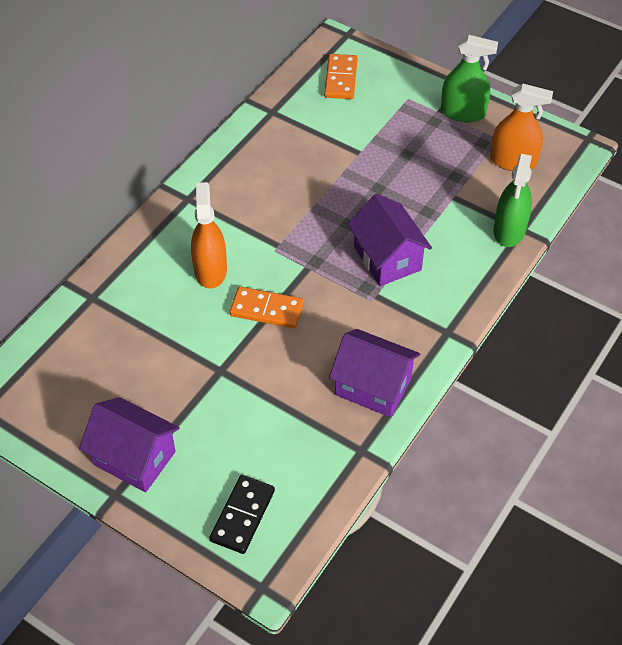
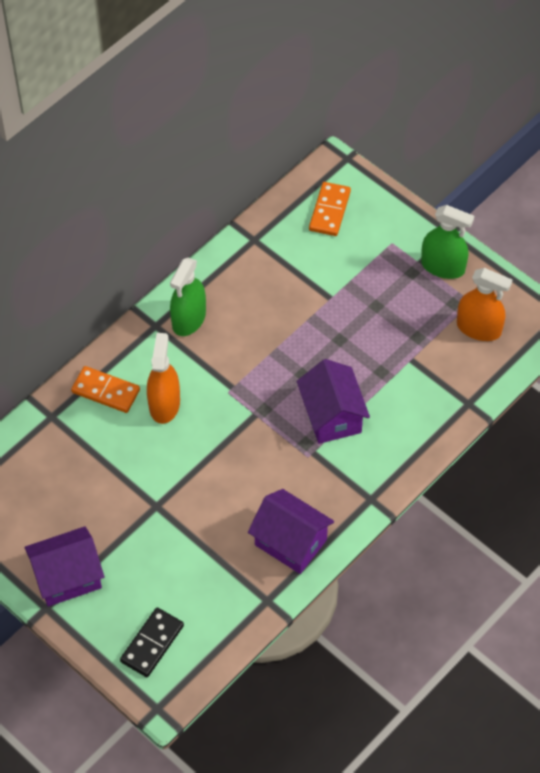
camera: 10 degrees right, 5 degrees up
(134, 458) = (67, 577): purple house -> purple house turned 60 degrees counterclockwise
(266, 310) = (209, 452): orange domino -> orange domino (105, 391)
(509, 230) = (455, 403): green spray bottle -> green spray bottle (189, 319)

